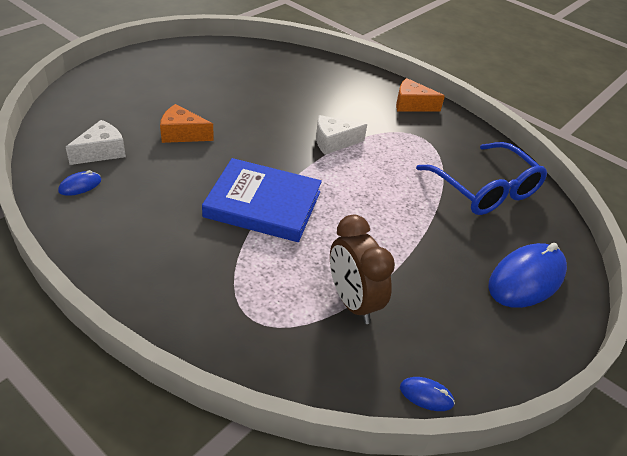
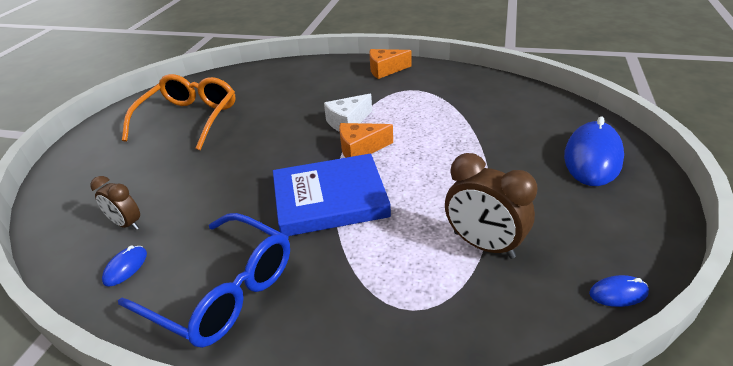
camera: 20 degrees left, 5 degrees down
(101, 152) = (126, 224): white cheese -> brown clock
(182, 134) = (201, 172): orange cheese -> orange cheese (360, 149)
(206, 80) = (189, 119): none -> orange glasses
(485, 189) = (498, 107): blue glasses -> blue glasses (222, 291)

